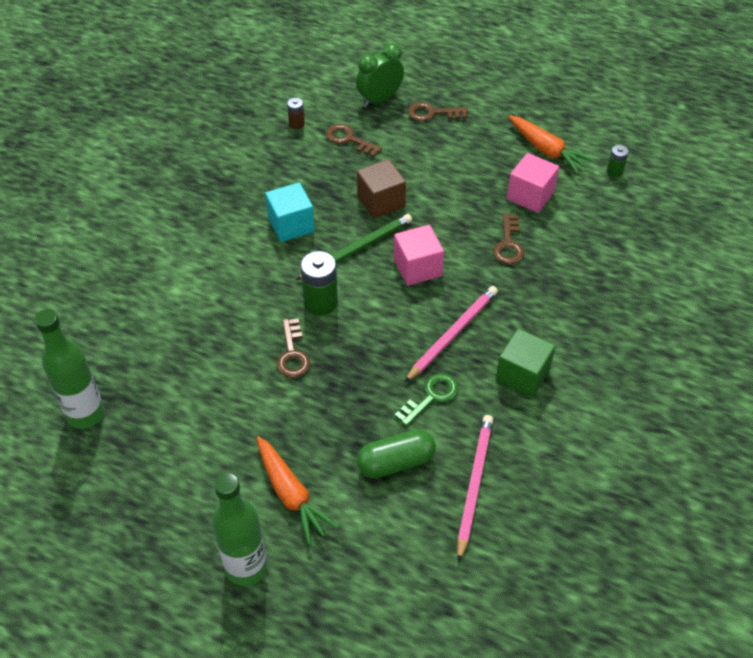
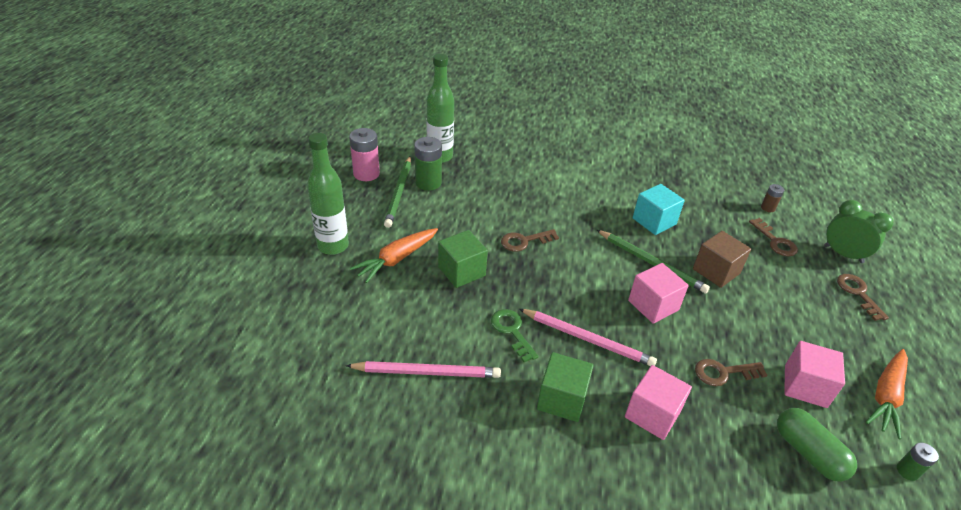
camera: 75 degrees right, 10 degrees down
(94, 514) = (366, 174): none -> pink battery
(155, 476) = (399, 193): none -> green pencil
(320, 302) = (582, 249): green battery -> green battery (428, 183)
(329, 427) = (461, 271): none -> green cube
(349, 139) = (775, 241): brown key -> brown key turned 135 degrees clockwise
(396, 462) = (438, 316): green capsule -> green capsule (808, 453)
(431, 397) = (512, 331): green key -> green key turned 150 degrees counterclockwise
(547, 311) = (652, 414): none -> pink cube

